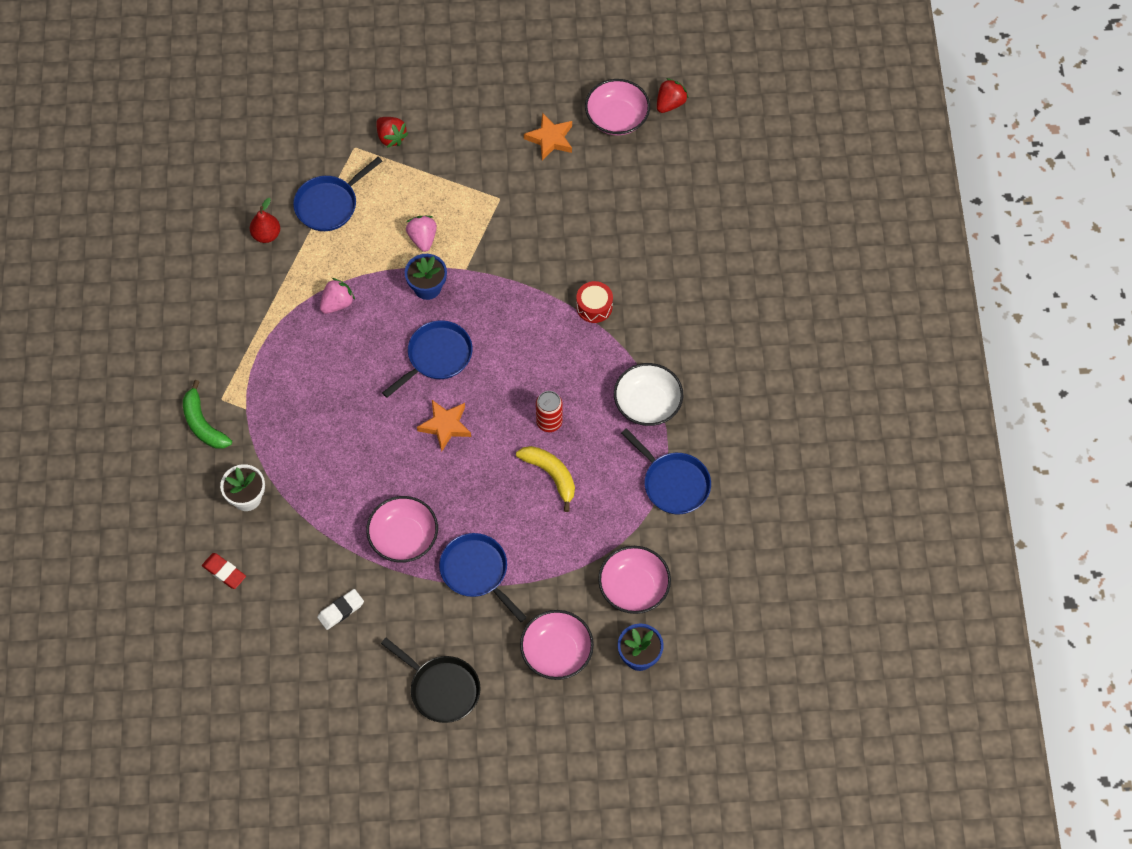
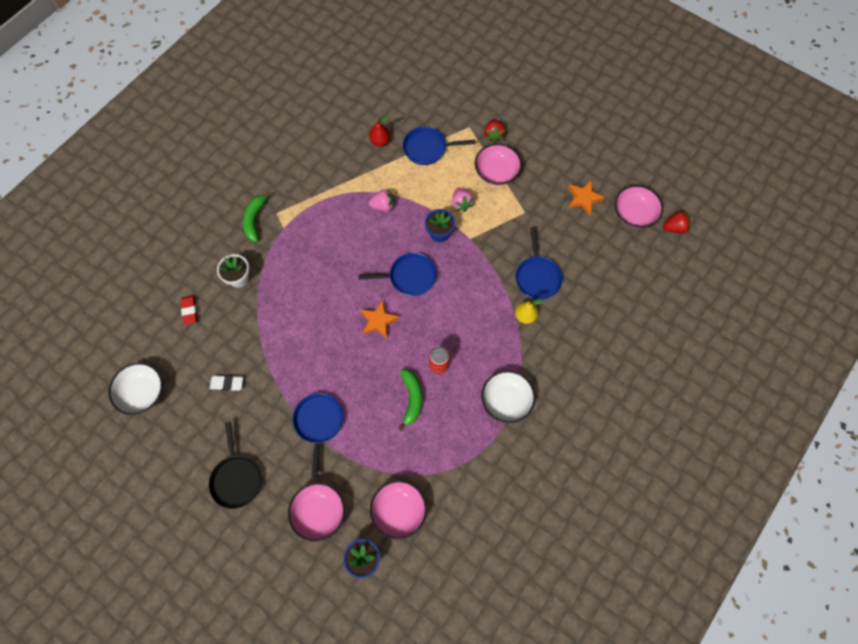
camera: 40 degrees right, 5 degrees up
(255, 690) = (142, 392): none -> white bowl
(403, 537) = (298, 368): pink bowl -> pink bowl (496, 172)
(422, 238) = (461, 204): pink strawberry -> pink strawberry turned 135 degrees clockwise
(551, 475) = (412, 398): yellow banana -> green banana
(594, 306) = (525, 316): red drum -> yellow pear
(673, 483) = (479, 463): blue pan -> blue pan (537, 277)

